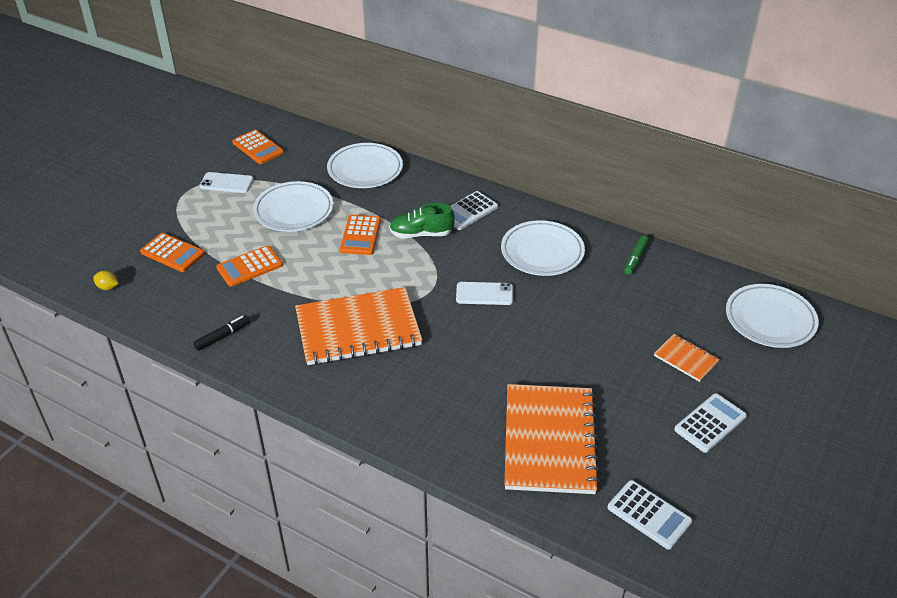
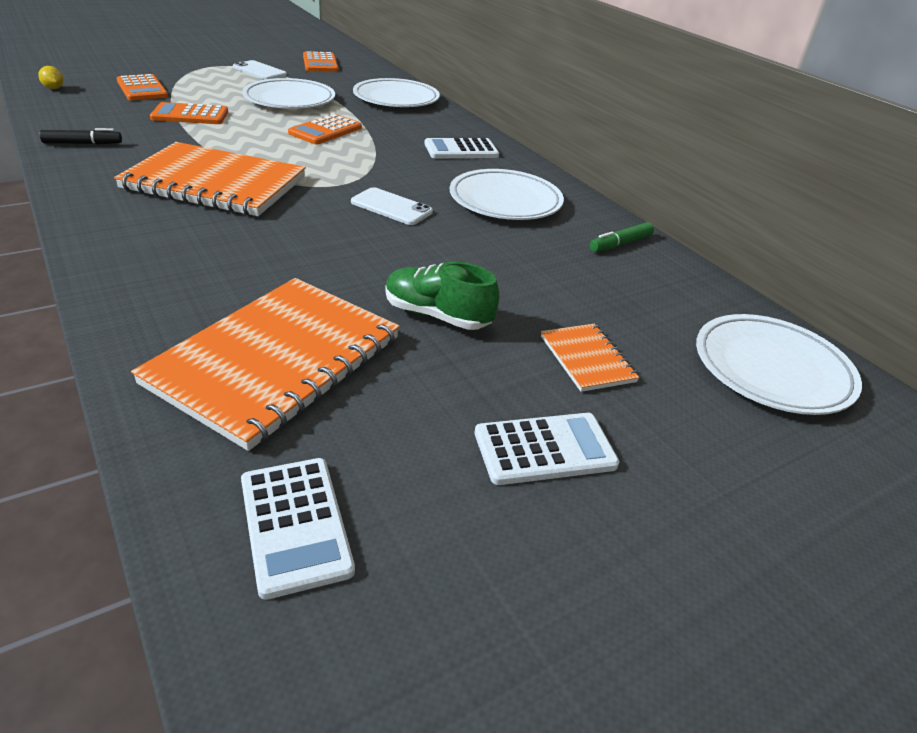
camera: 25 degrees right, 5 degrees down
(421, 234) = (387, 148): green shoe -> green shoe (437, 315)

